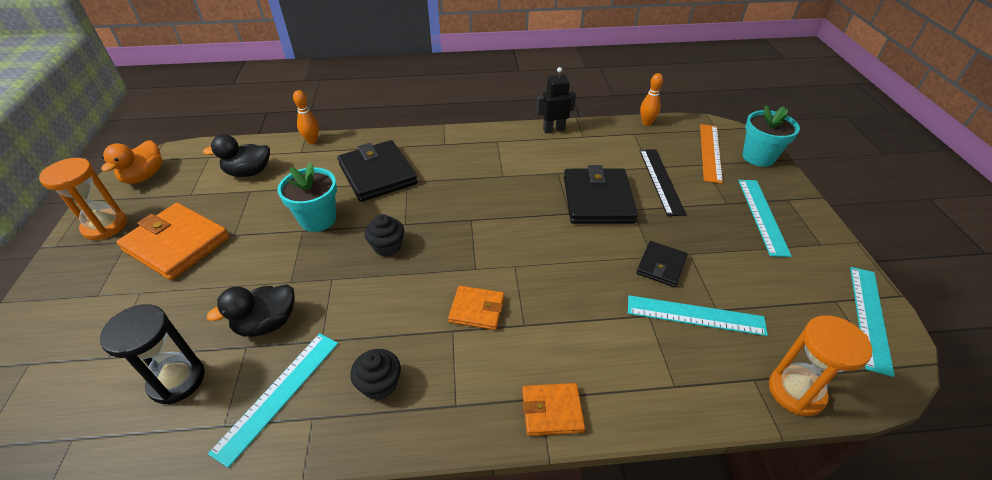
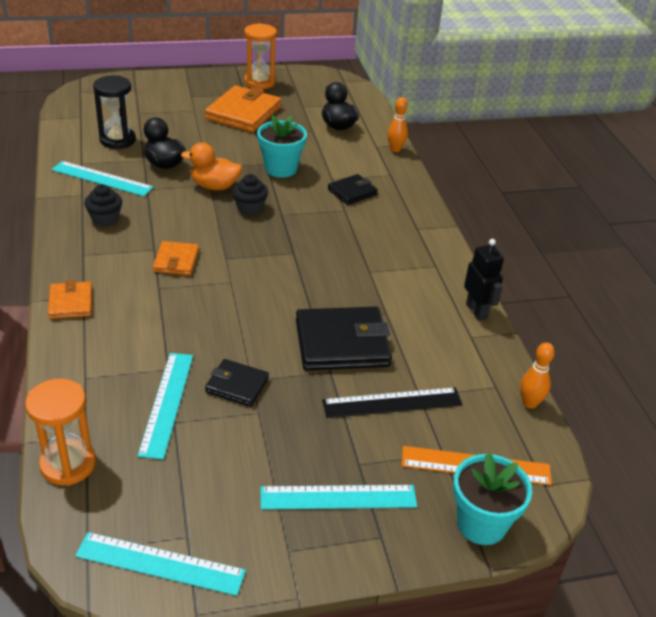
camera: 80 degrees right, 5 degrees down
(144, 176) = (321, 83): orange duck -> orange duck (214, 186)
(377, 174) = (352, 192): black wallet -> black wallet, size x0.55

